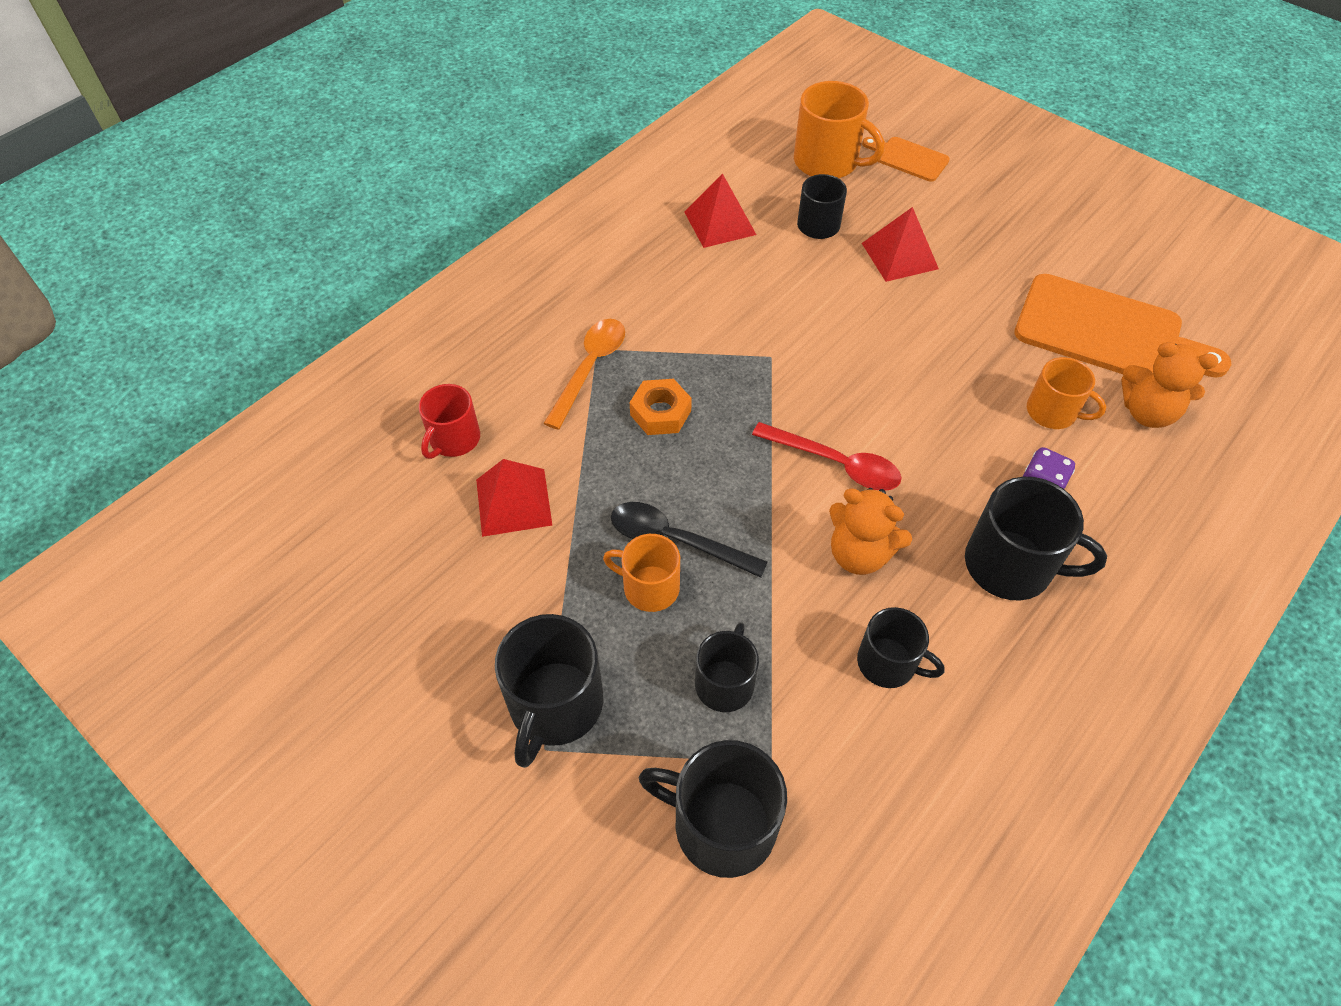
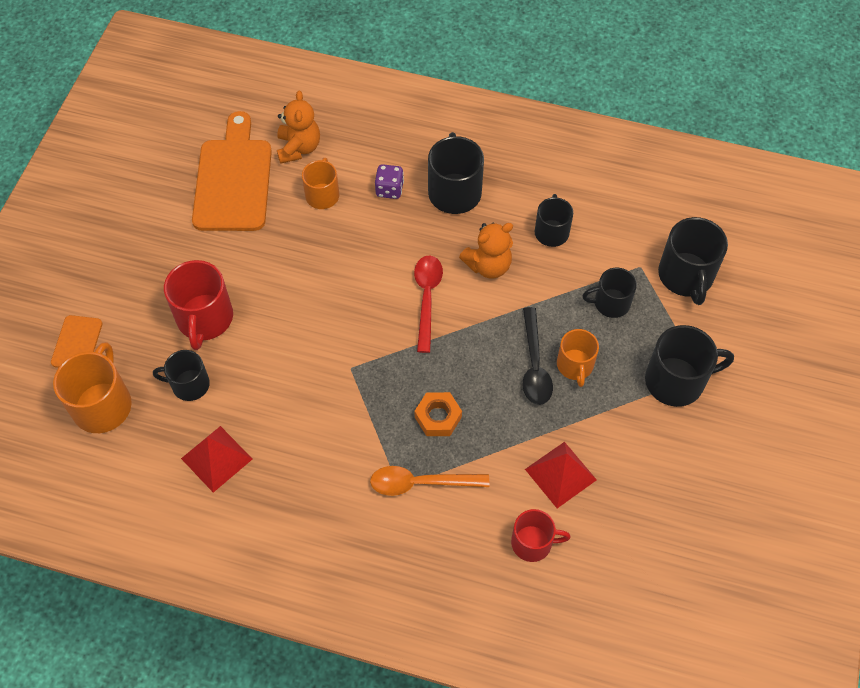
camera: 115 degrees left, 5 degrees up
(859, 554) = (488, 265): orange teddy bear -> orange teddy bear turned 60 degrees clockwise
(899, 256) = (204, 319): red pyramid -> red mug

